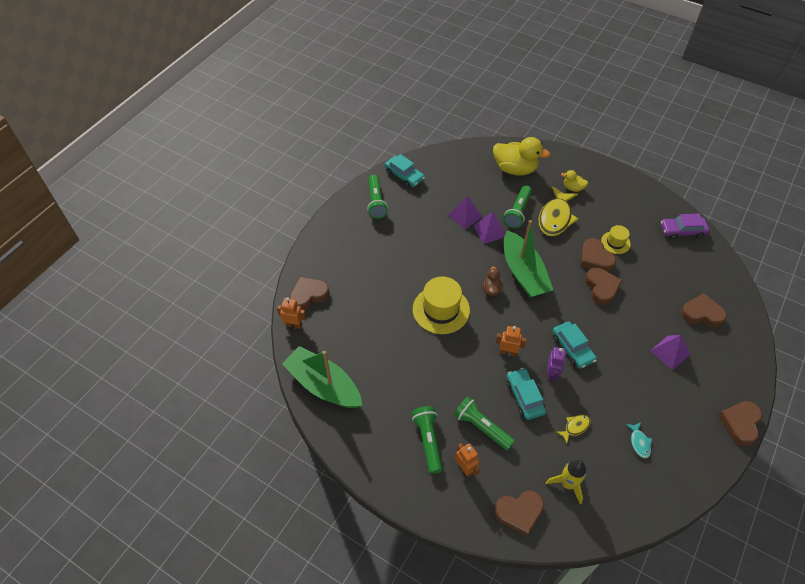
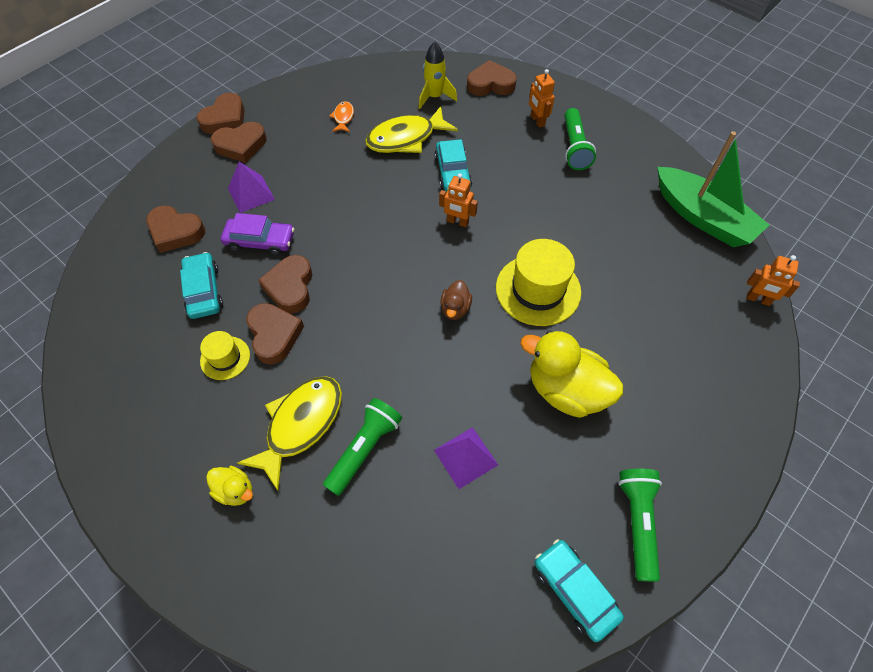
camera: 170 degrees left, 5 degrees up
(308, 295) = (744, 342): brown heart -> brown heart (241, 145)
(481, 427) = (511, 152): green flashlight -> none
(489, 231) = (429, 415): purple pyramid -> none
(515, 169) = (330, 566): yellow duck -> yellow duck (566, 390)
(523, 273) = (397, 328): green boat -> none
(551, 374) = (410, 191): purple robot -> none
(572, 348) = (371, 215): turquoise car -> turquoise car (204, 291)
(575, 427) = (406, 138): yellow fish -> yellow fish, size x2.11
(639, 443) = (343, 117): turquoise fish -> orange fish
(682, 231) = (102, 362): purple car -> purple car (260, 241)

